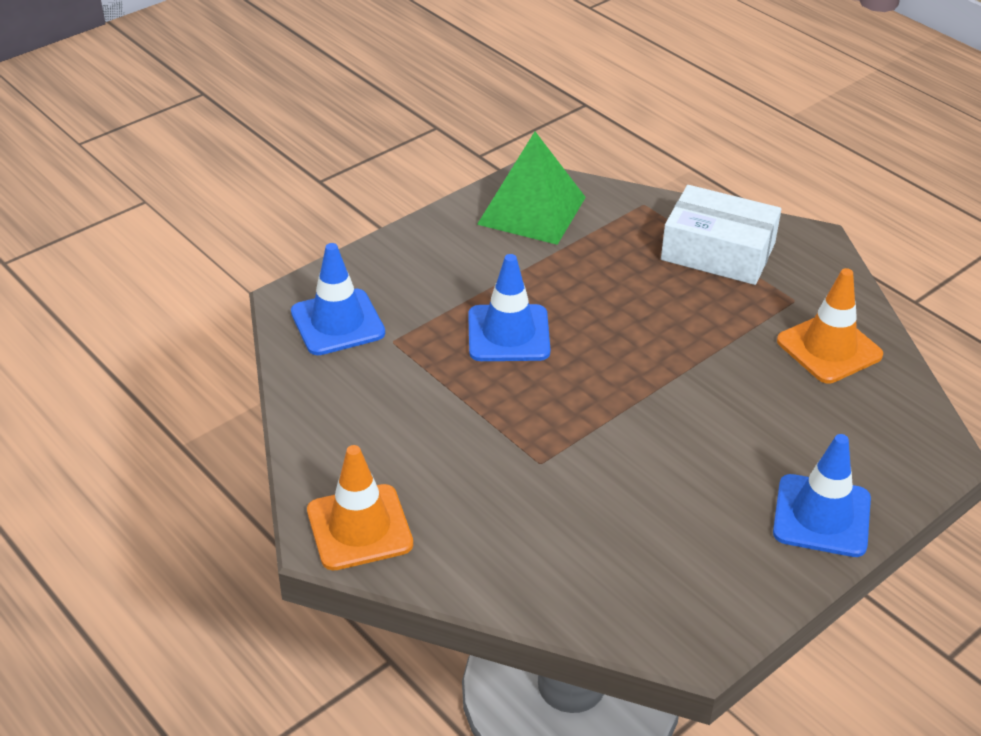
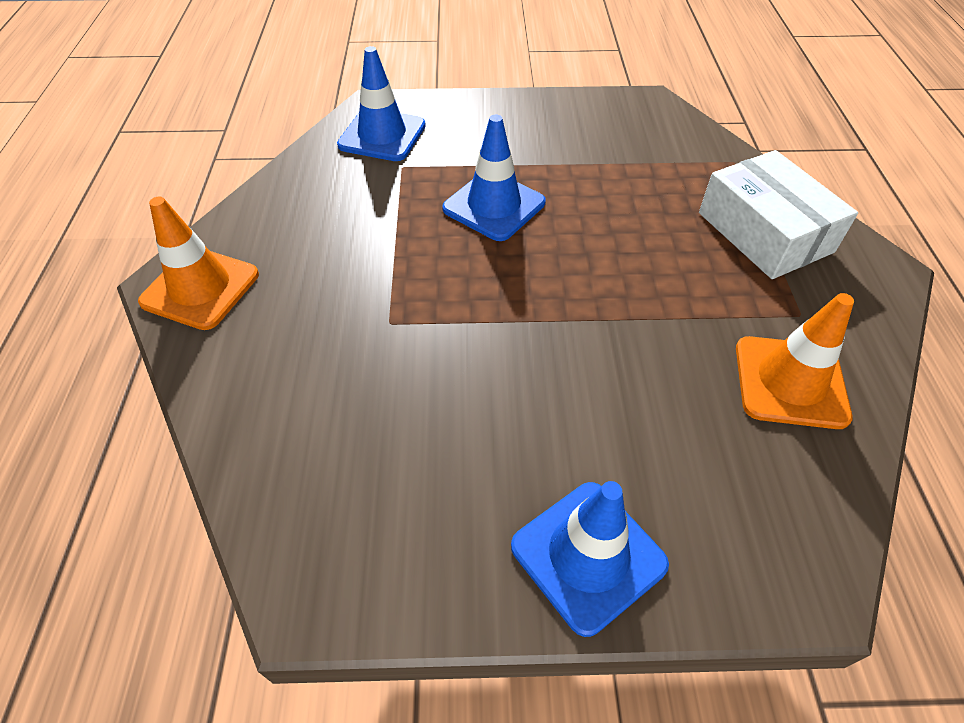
camera: 40 degrees right, 10 degrees up
(532, 210) = (627, 124): green pyramid -> none

